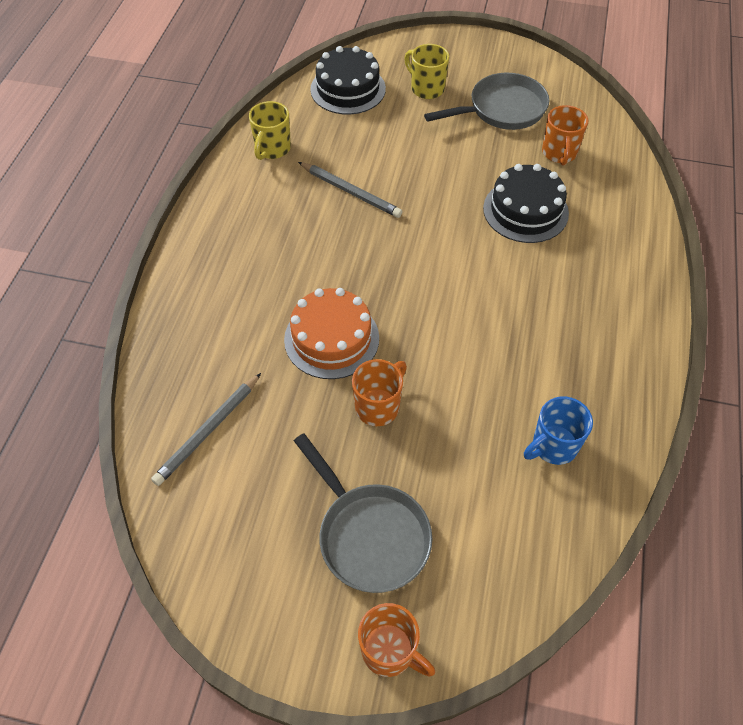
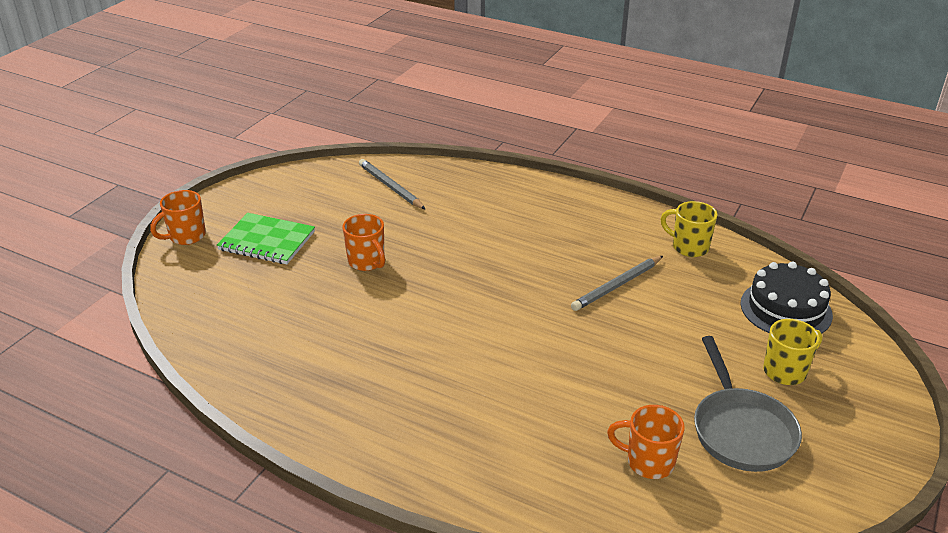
camera: 105 degrees right, 20 degrees down
(331, 338) = (444, 249): orange cake -> none
(370, 535) = (267, 241): grey pan -> green notebook
(525, 210) = (557, 404): black cake -> none
(553, 446) = (273, 346): blue mug -> none

